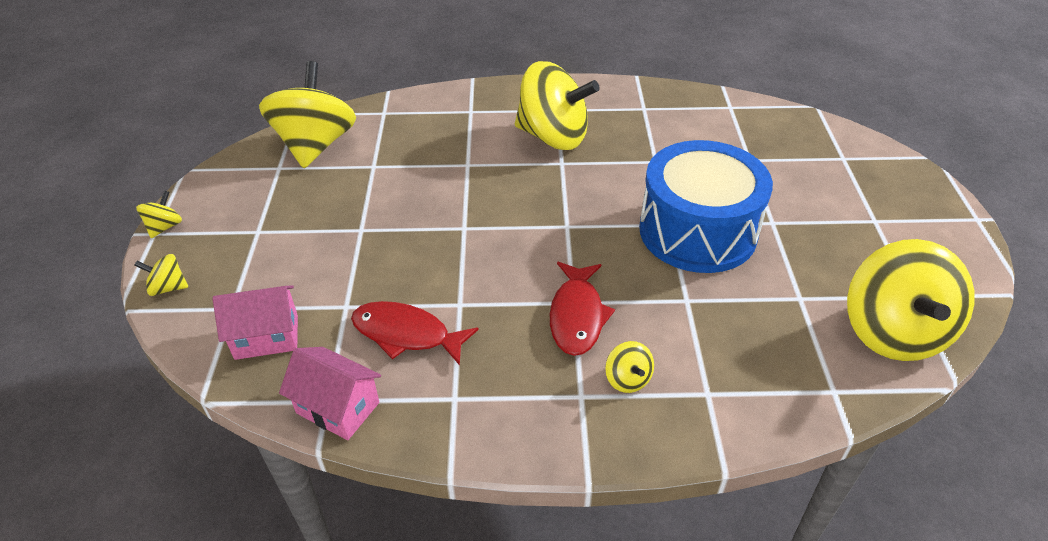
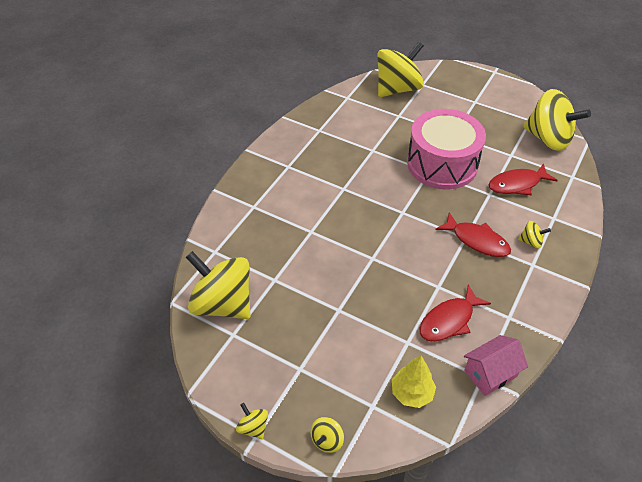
camera: 60 degrees left, 5 degrees up
(266, 337) = (411, 393): pink house -> yellow tree
(553, 137) = (315, 180): yellow spinning top -> yellow spinning top (397, 89)
(697, 231) = (442, 164): blue drum -> pink drum
(740, 325) = (517, 184): none -> red fish

